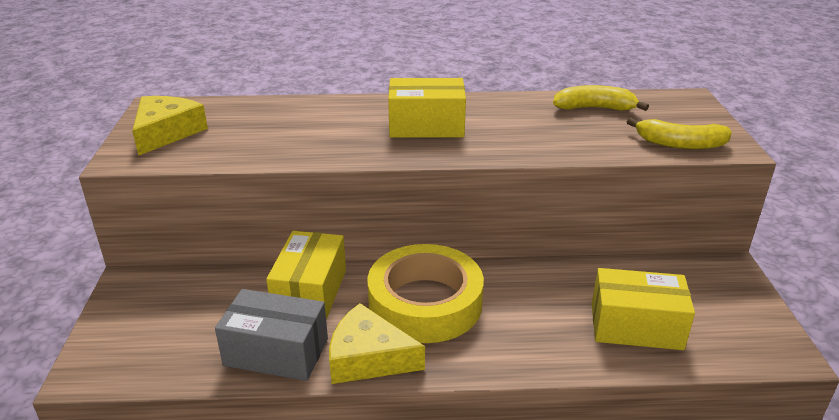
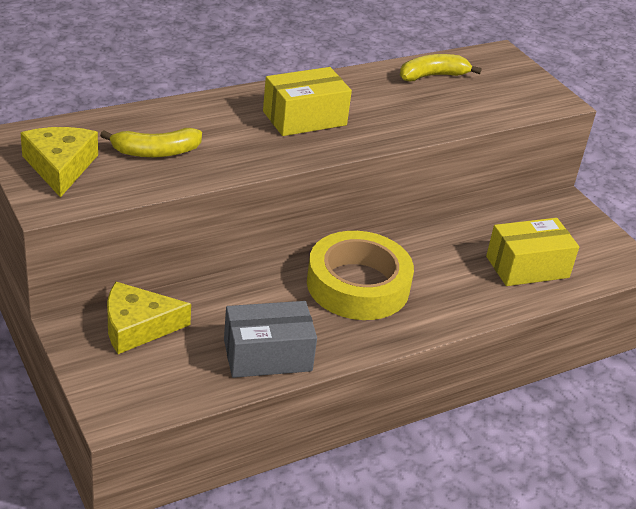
camera: 30 degrees left, 5 degrees up
(310, 292) = (253, 298): yellow box -> none
(368, 358) = (346, 341): yellow cheese -> yellow cheese (137, 327)
(680, 144) = (520, 104): yellow banana -> yellow banana (156, 152)

